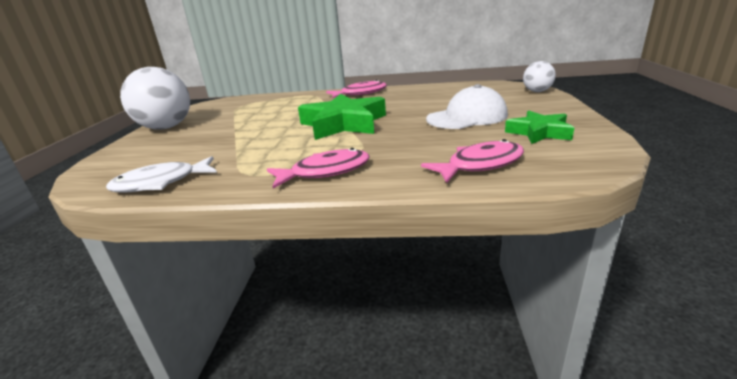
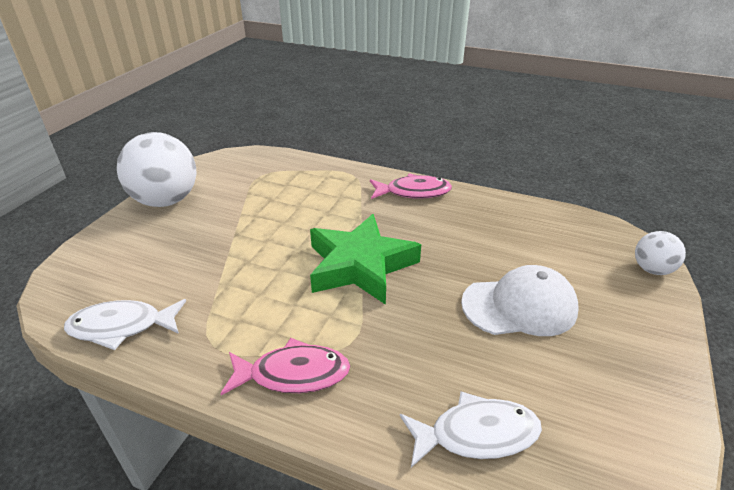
camera: 15 degrees right, 10 degrees up
(480, 165) = (476, 434): pink fish -> white fish
(539, 132) = (594, 384): green star -> none

